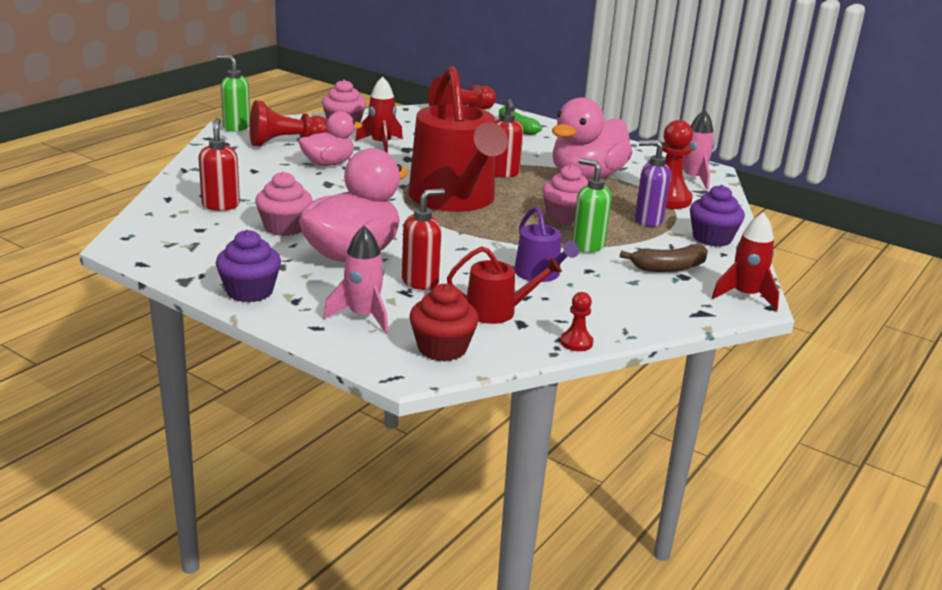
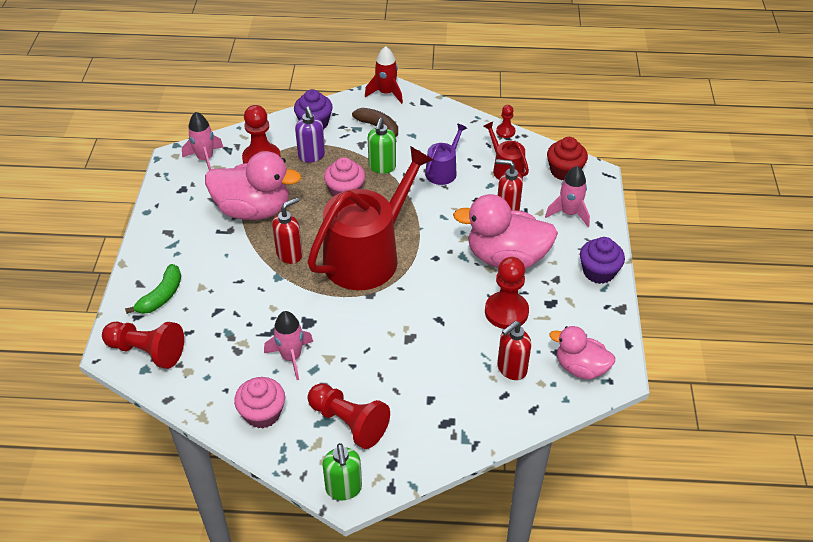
camera: 120 degrees left, 20 degrees up
(284, 227) = (506, 312): pink cupcake -> red pawn
(328, 164) = (369, 363): pink duck -> pink duck (580, 368)
(381, 144) = (291, 357): red rocket -> pink rocket

